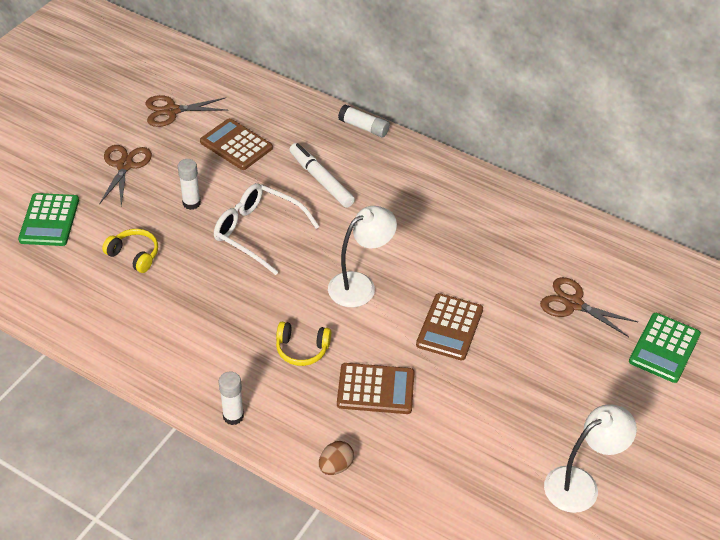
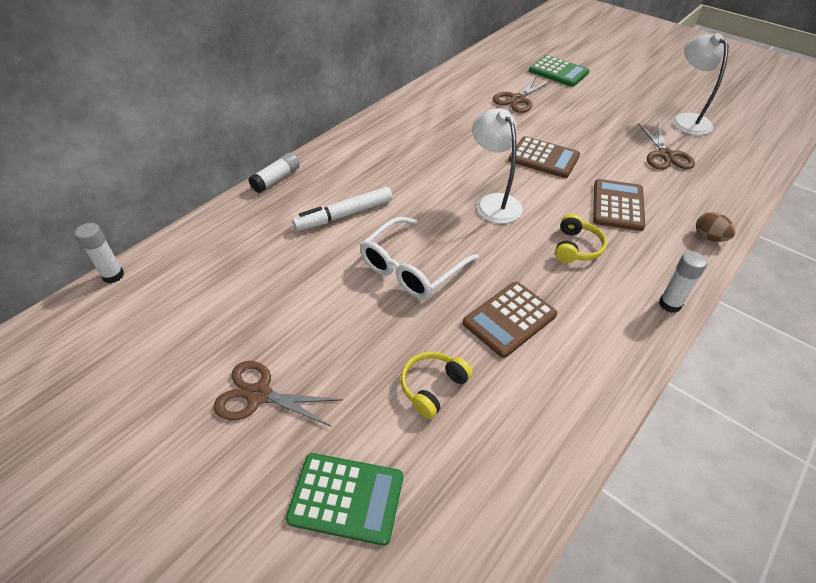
camera: 80 degrees left, 0 degrees up
(171, 111) = (169, 337): brown scissors -> brown scissors (665, 155)
(191, 203) = (352, 324): white glue stick -> white glue stick (113, 275)
(236, 145) = (263, 277): brown calculator -> brown calculator (509, 319)

